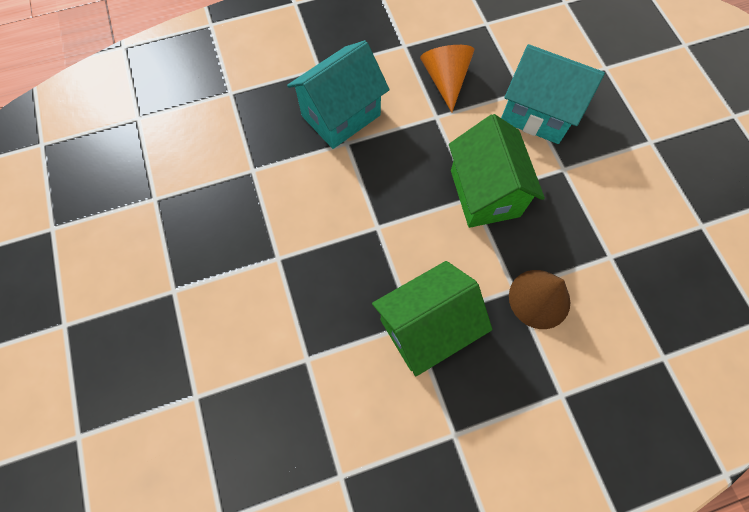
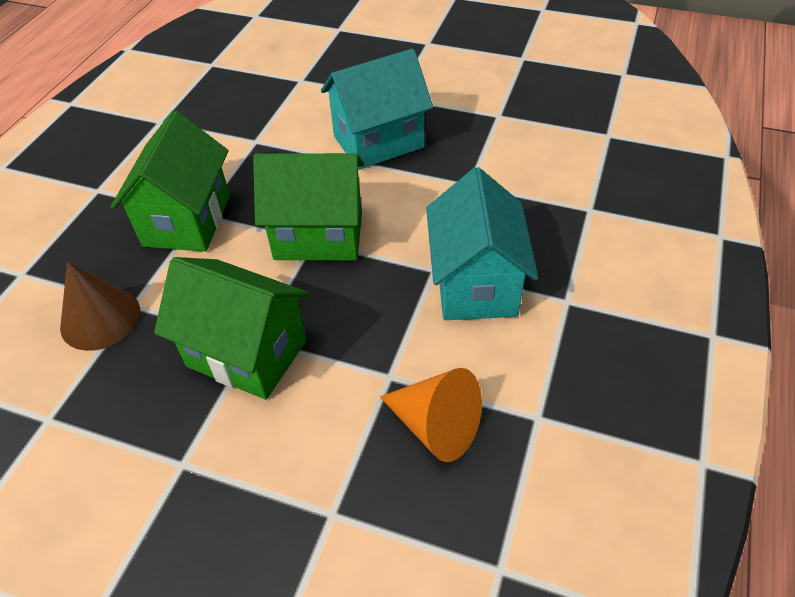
camera: 130 degrees right, 20 degrees down
(370, 226) = (318, 236): none -> green house
(537, 113) = (282, 502): turquoise house -> turquoise house (378, 142)

